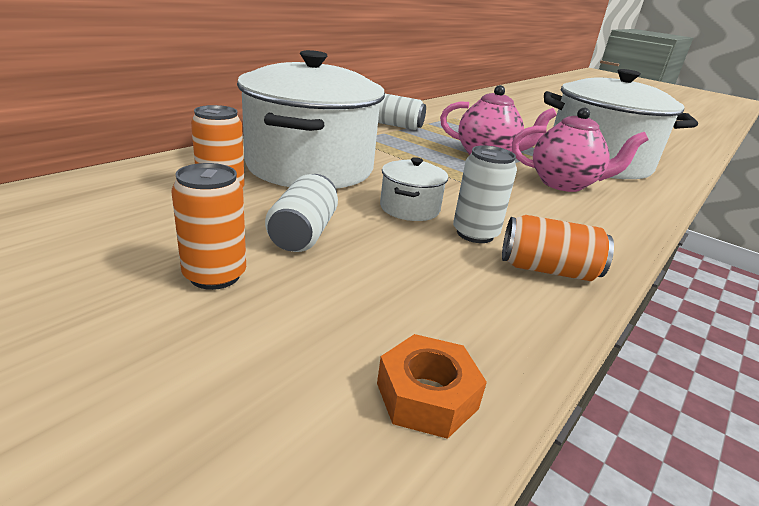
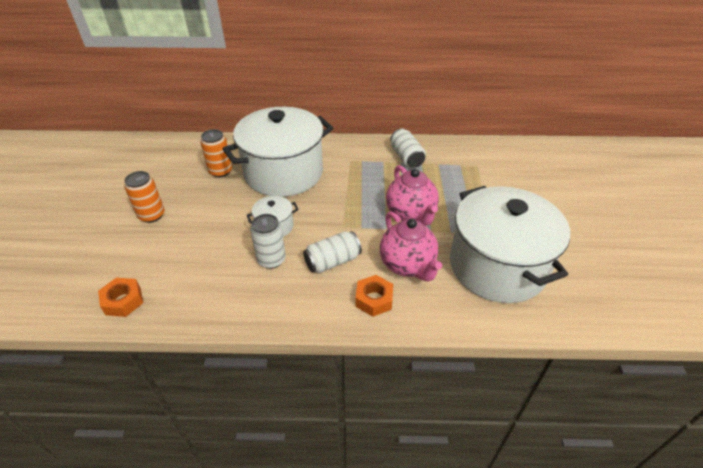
camera: 55 degrees right, 15 degrees up
(303, 233) = (207, 213): white can -> white can (332, 261)
(548, 270) = (258, 299): orange can -> none
(604, 214) = (374, 299): none -> orange nut

